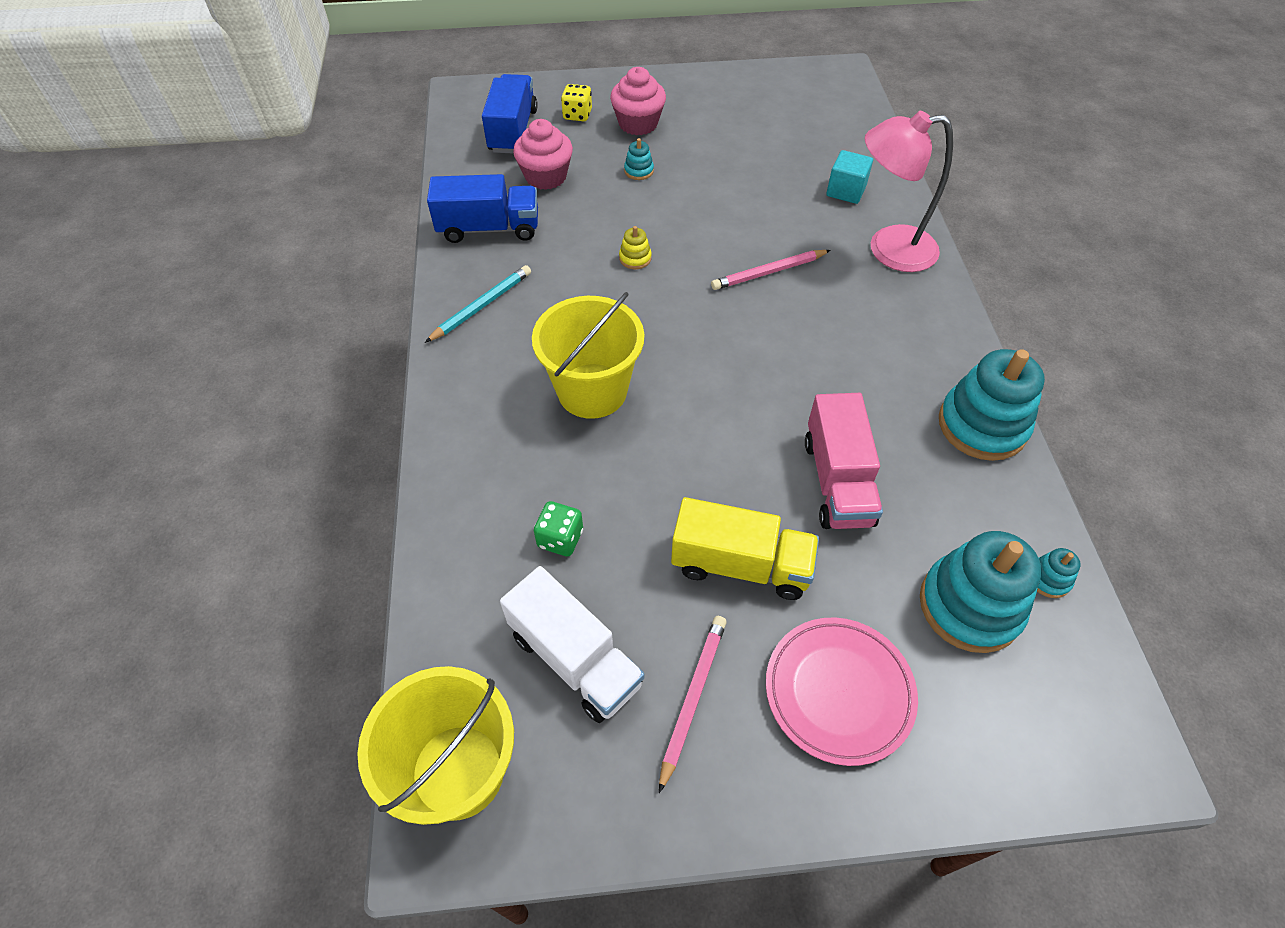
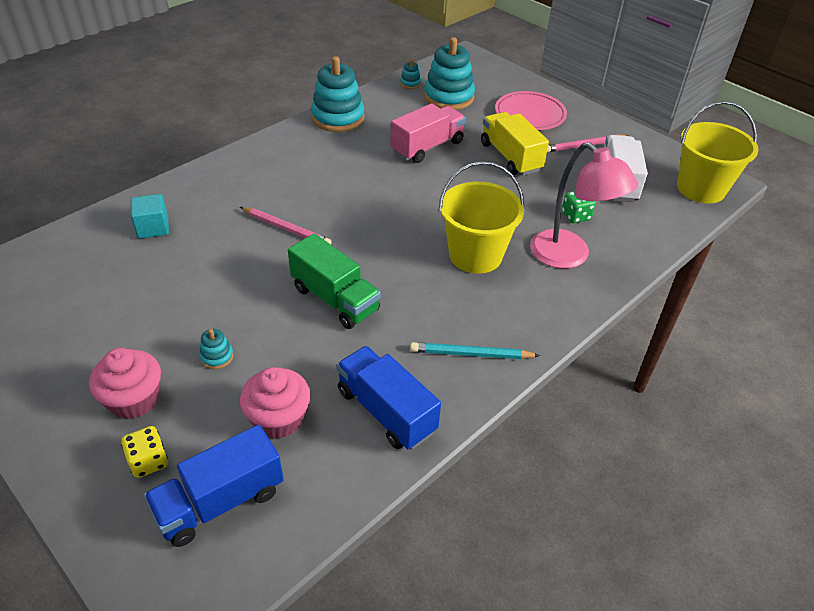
camera: 130 degrees left, 10 degrees down
(635, 258) = (335, 299): yellow stacking toy -> green truck
(888, 249) = (212, 188): pink lamp -> pink lamp (569, 256)

